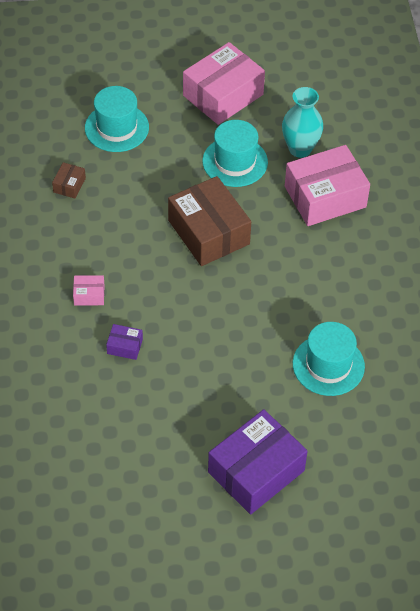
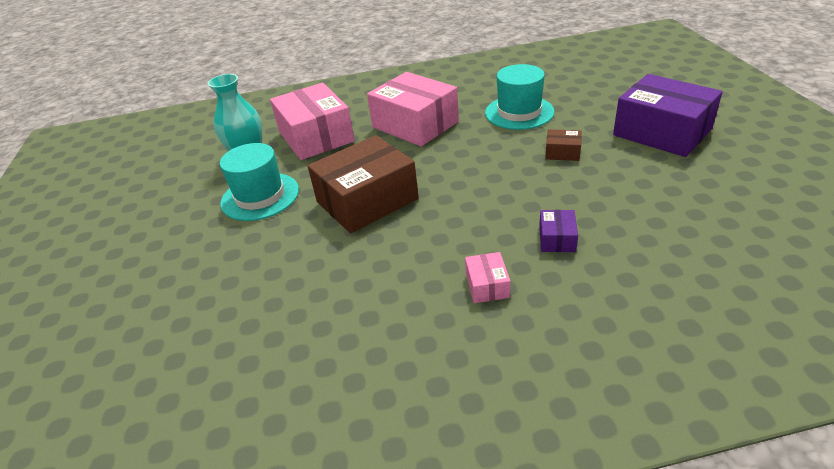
camera: 90 degrees left, 15 degrees down
(69, 185) = (283, 344): brown box -> brown box (562, 152)
(116, 128) = (175, 309): turquoise hat -> none
(223, 95) = (149, 219): pink box -> pink box (415, 124)

